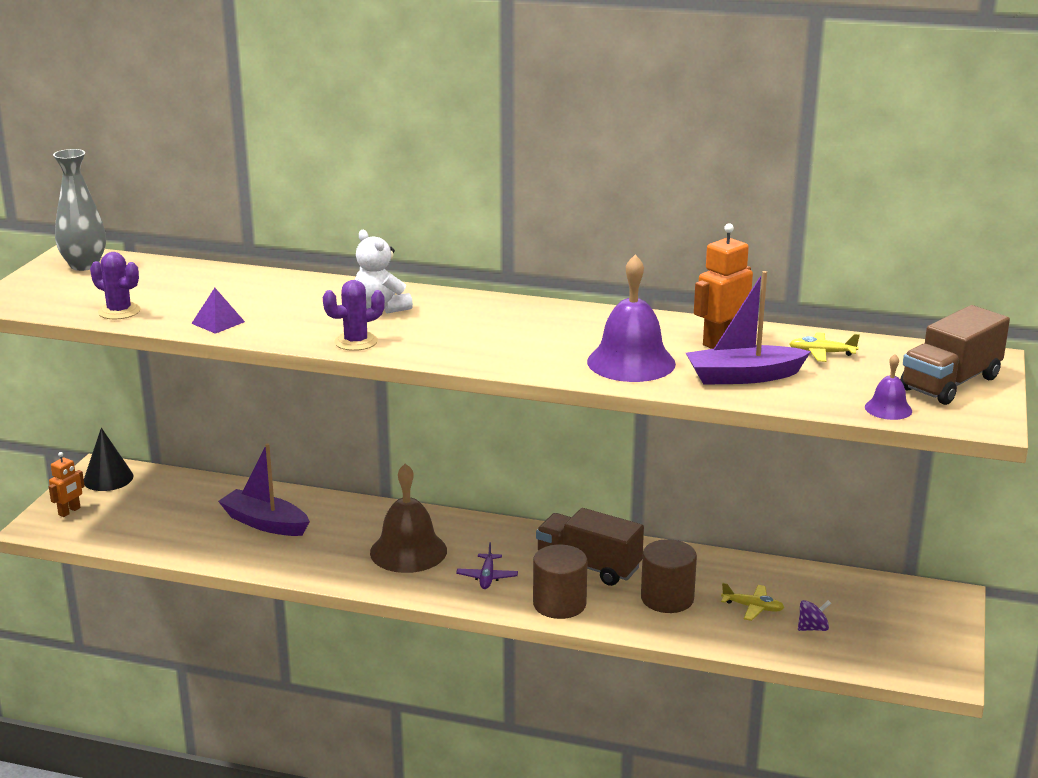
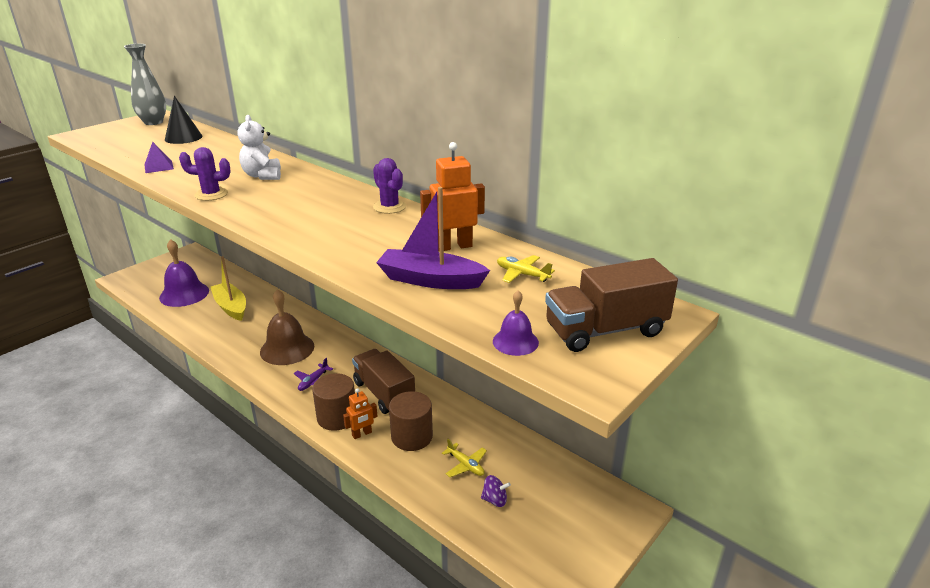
camera: 25 degrees right, 5 degrees up
(69, 511) = (146, 273): orange robot -> orange robot (362, 434)
(108, 478) = (186, 258): black cone -> black cone (183, 138)
(119, 311) = (122, 150): purple cactus -> purple cactus (389, 207)
(265, 523) = (231, 307): purple boat -> yellow boat
(631, 362) = (363, 248): purple bell -> purple bell (184, 294)

